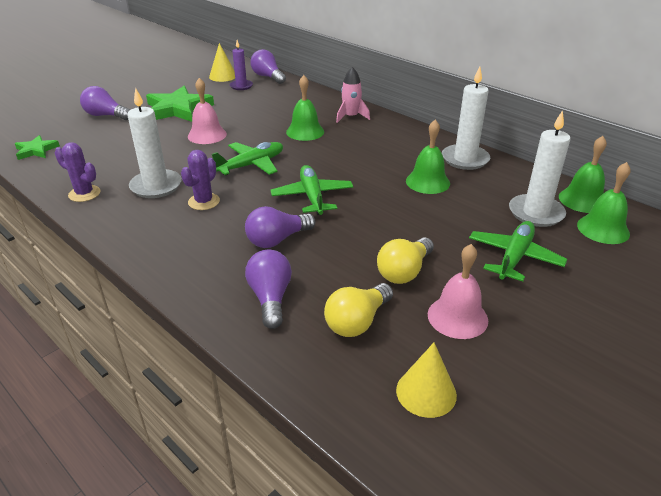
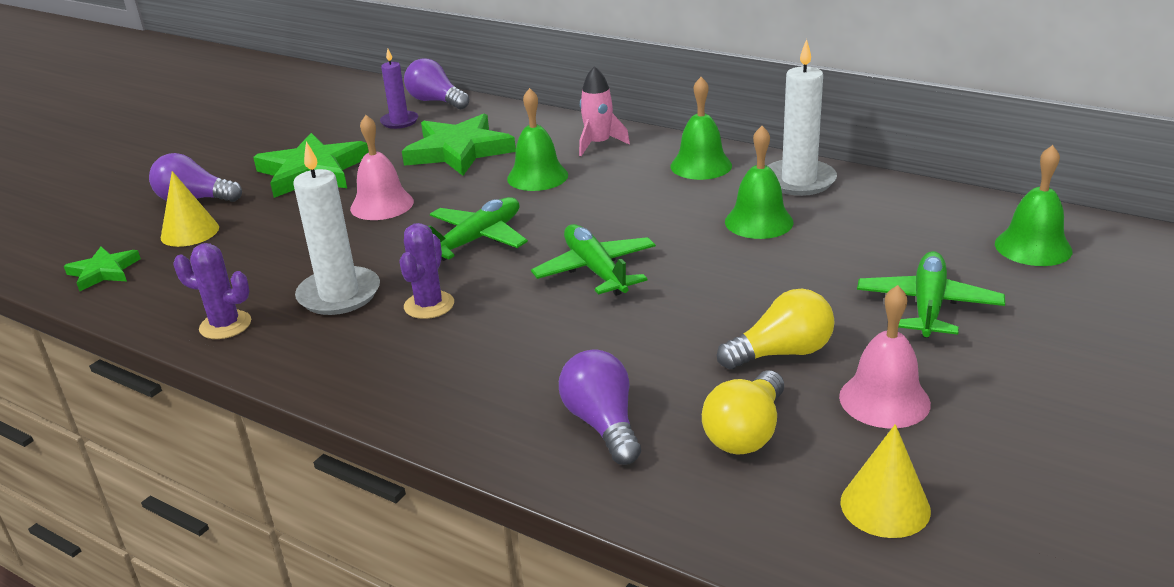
camera: 10 degrees left, 5 degrees down
(223, 76) = (361, 110): yellow cone -> yellow cone (190, 232)
(266, 109) = (458, 151): none -> green star
(277, 240) = (572, 341): purple light bulb -> none
(404, 272) = (782, 353): yellow light bulb -> yellow light bulb turned 135 degrees counterclockwise
(536, 213) = (932, 240): white candle -> none
(582, 200) = (989, 212): green bell -> green bell (701, 165)

